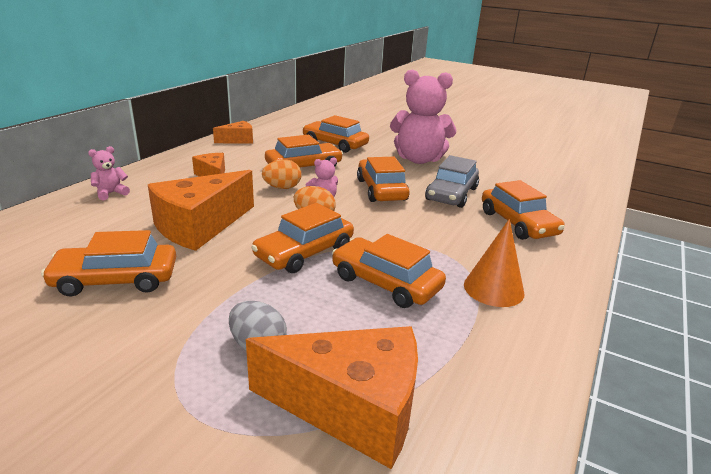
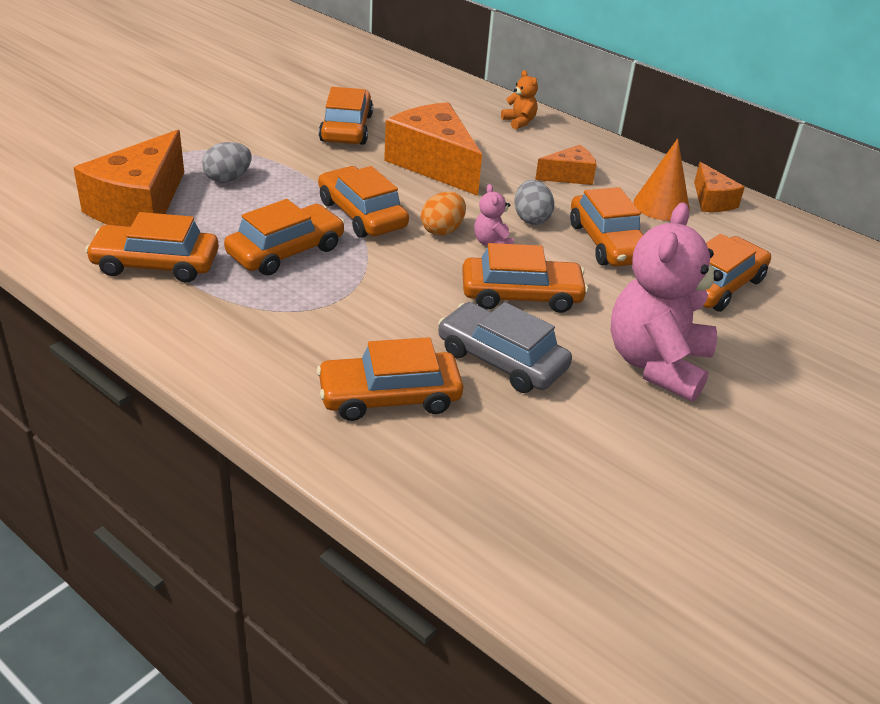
camera: 100 degrees right, 10 degrees up
(111, 193) = (519, 122): pink teddy bear -> orange teddy bear
(282, 188) = (531, 218): orange egg -> grey egg
(460, 359) = (156, 264): none -> orange car
(493, 289) = (243, 317): orange cone -> orange cone (661, 205)

